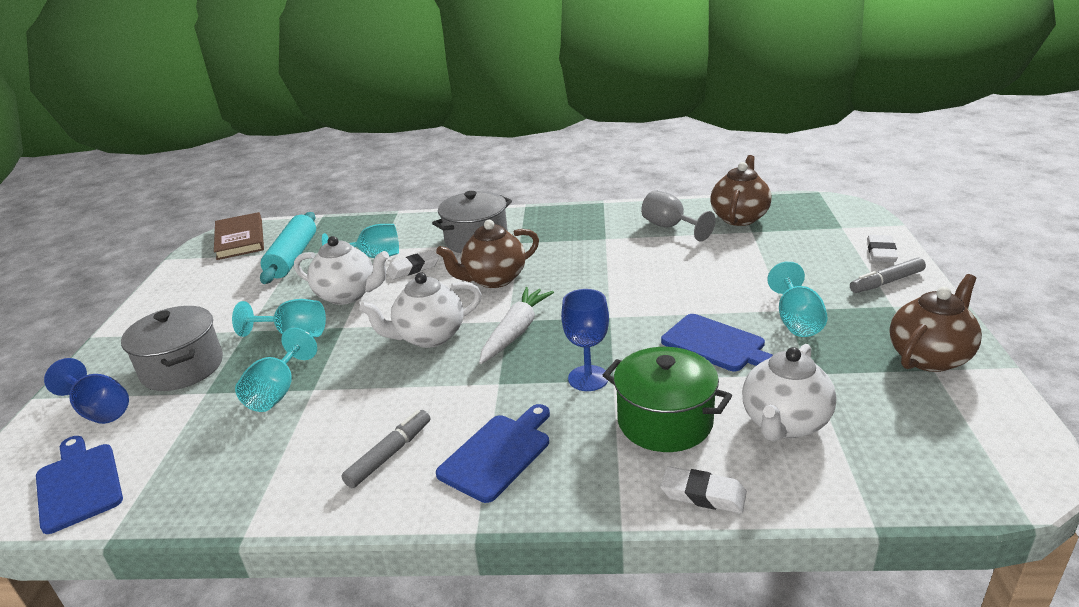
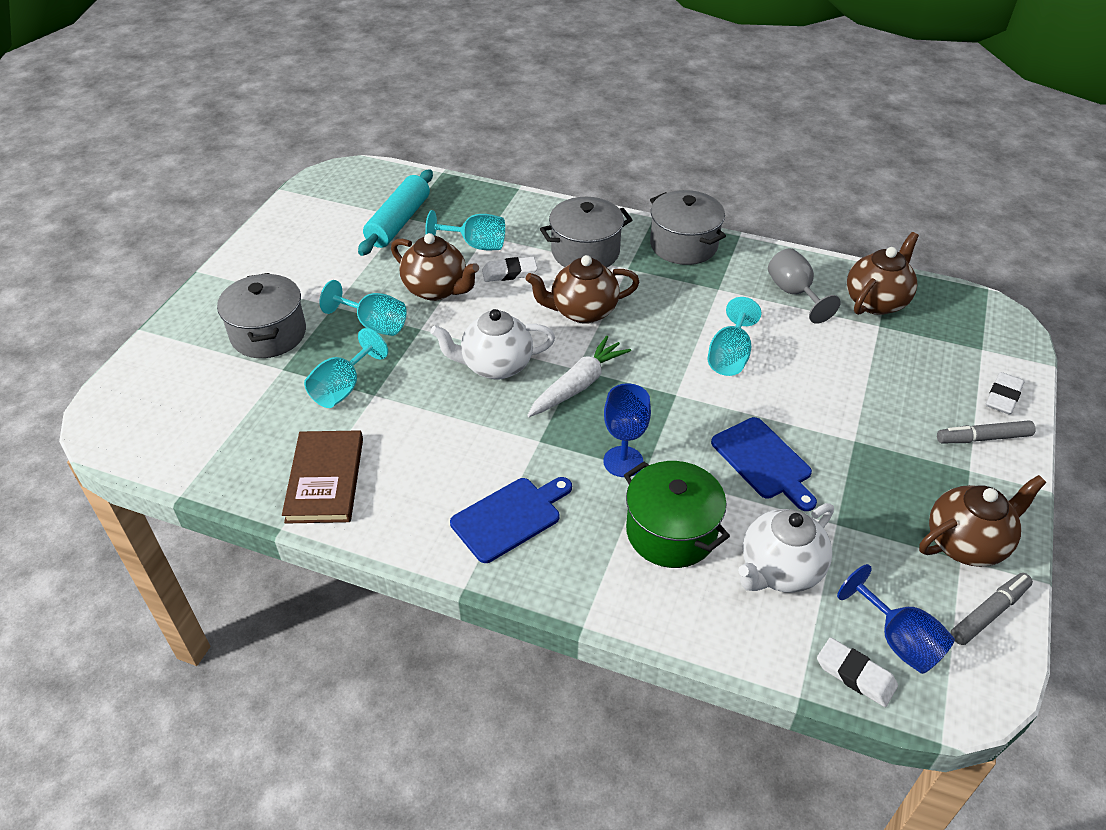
camera: 15 degrees right, 15 degrees up
(79, 484) = (164, 434): blue cutting board -> none
(99, 410) = (192, 360): blue goblet -> blue goblet (898, 640)
(240, 239) = (355, 181): brown book -> brown book (325, 479)
(347, 295) = (436, 289): white teapot -> brown teapot
(389, 454) = (418, 487): grey marker -> grey marker (988, 613)
(560, 218) = (683, 245): none -> grey pot
(703, 494) = (668, 617): white eraser -> white eraser (855, 675)
(796, 320) = (859, 457): turquoise goblet -> turquoise goblet (730, 356)

